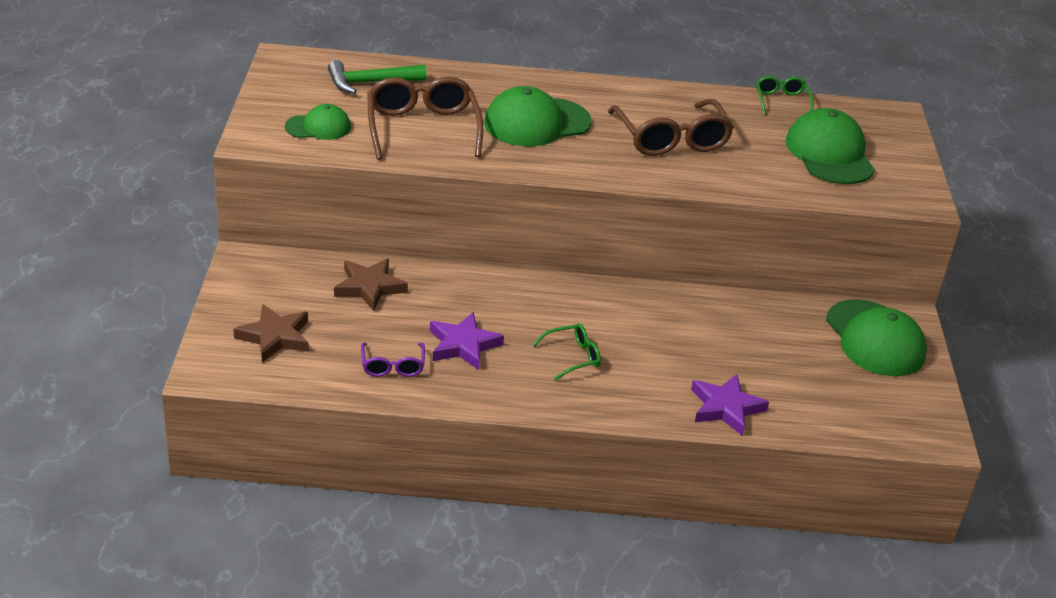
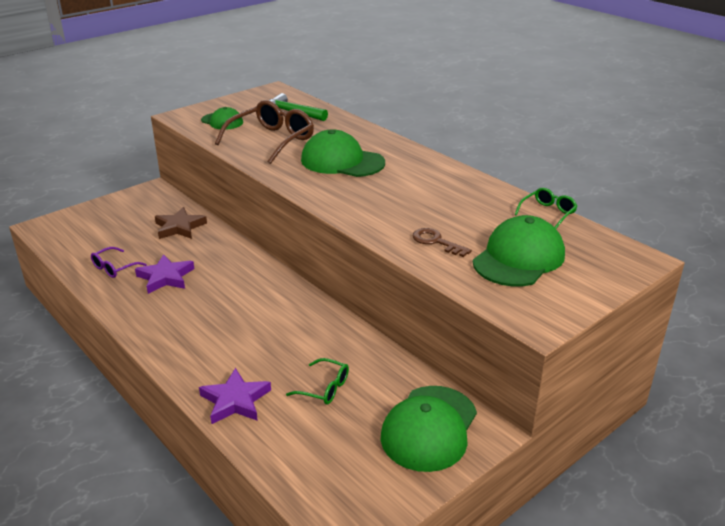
camera: 50 degrees right, 5 degrees down
(275, 337) = (95, 227): brown star -> none
(572, 357) = (206, 316): green glasses -> green glasses (324, 388)
(671, 139) = (411, 201): brown glasses -> none
(755, 169) = (436, 242): none -> brown key

